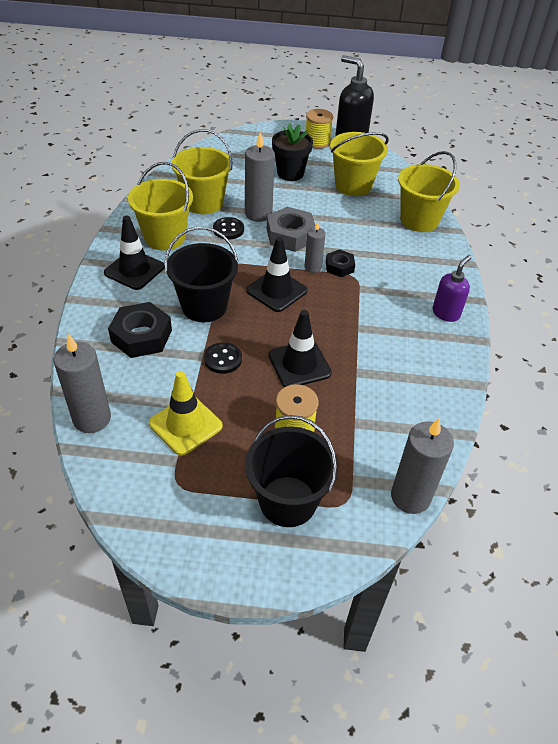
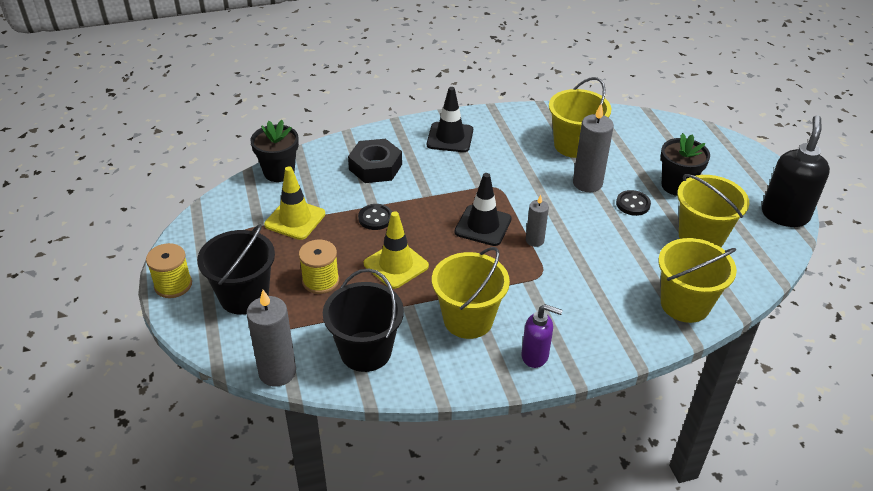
camera: 70 degrees right, 5 degrees down
(92, 418) = (279, 172): grey candle -> black flower pot
(165, 237) = (505, 139): yellow bucket -> yellow bucket (468, 319)
(204, 306) = (432, 189): black bucket -> black bucket (365, 351)
(228, 229) = (547, 172): black button -> black button (633, 204)
(290, 235) = (572, 213): grey nut -> none
(299, 364) = (396, 265): black traffic cone -> yellow traffic cone
(317, 142) = (758, 189): yellow spool -> yellow spool (173, 285)
(339, 267) = (550, 259): black nut -> none

